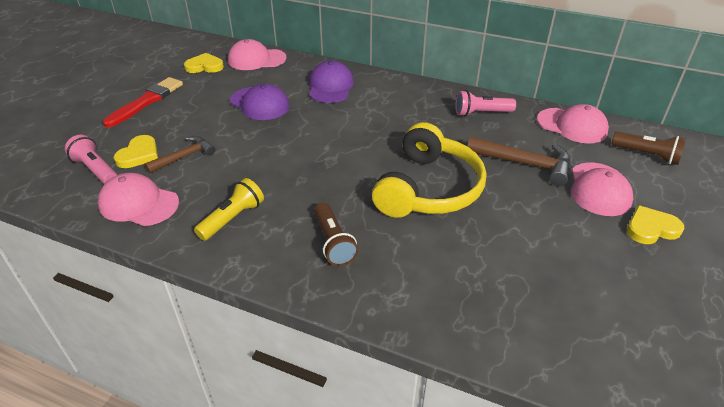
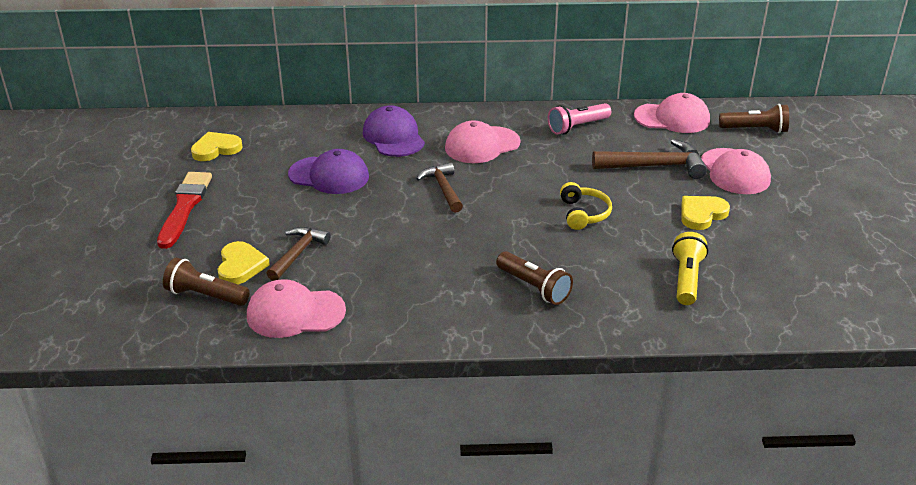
camera: 25 degrees left, 5 degrees down
(96, 170) = (206, 296): pink flashlight -> brown flashlight
(232, 218) = (413, 296): yellow flashlight -> yellow flashlight (686, 279)
(256, 59) = (274, 126): pink cap -> pink cap (482, 145)
(332, 135) = (443, 188): none -> brown hammer
(429, 189) = (584, 214): yellow headphones -> yellow headphones, size x0.47
(651, 228) = (797, 193): yellow heart -> yellow heart (701, 214)

